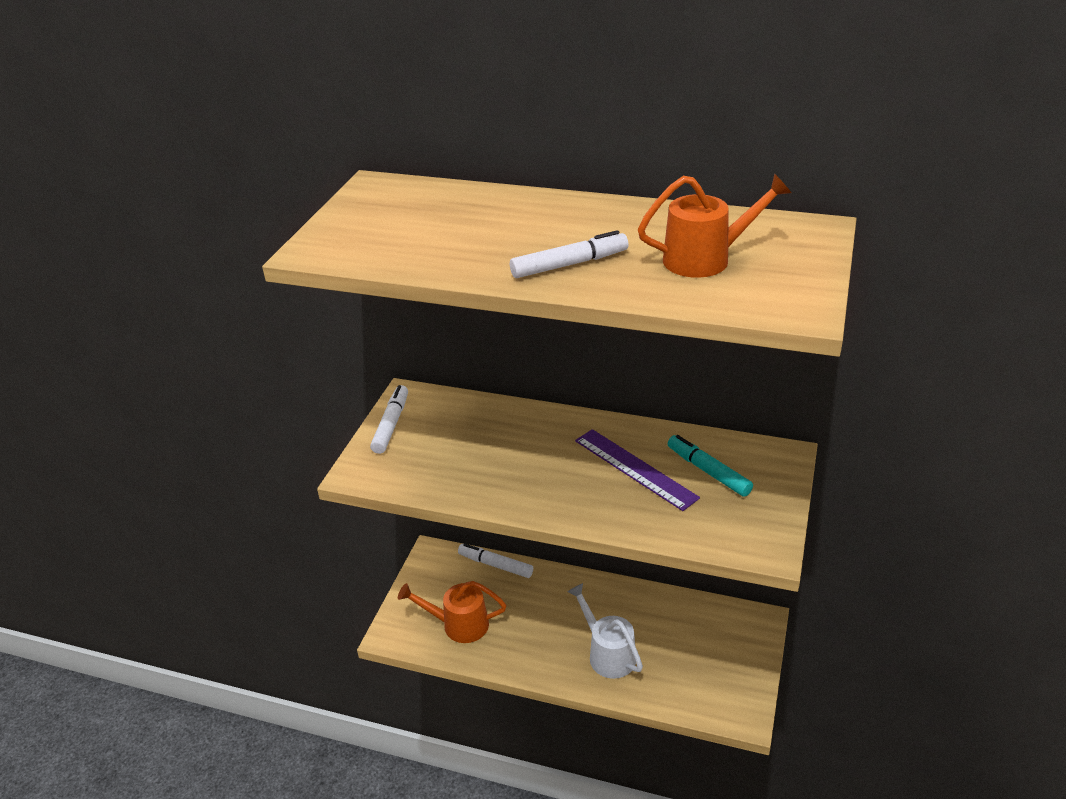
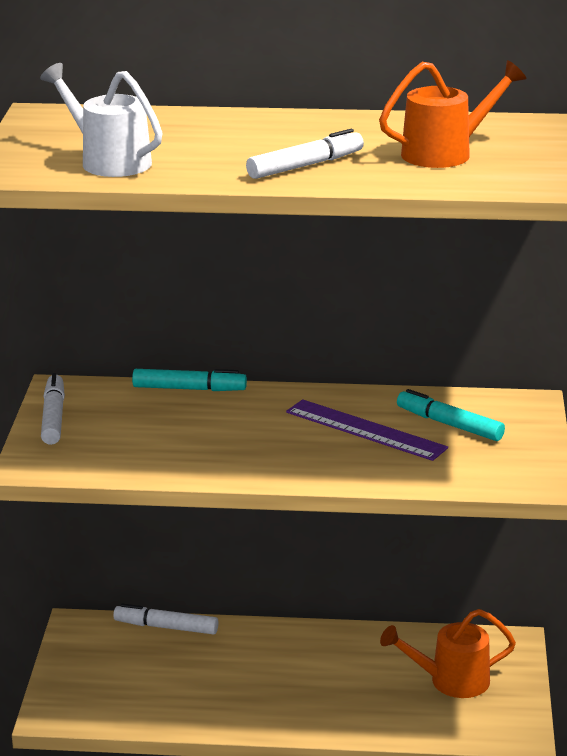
camera: 15 degrees left, 10 degrees down
(458, 625) = (138, 692): orange watering can -> orange watering can (450, 681)
(505, 406) = (188, 389): none -> turquoise marker
(607, 653) = (337, 696): white watering can -> white watering can (108, 161)

